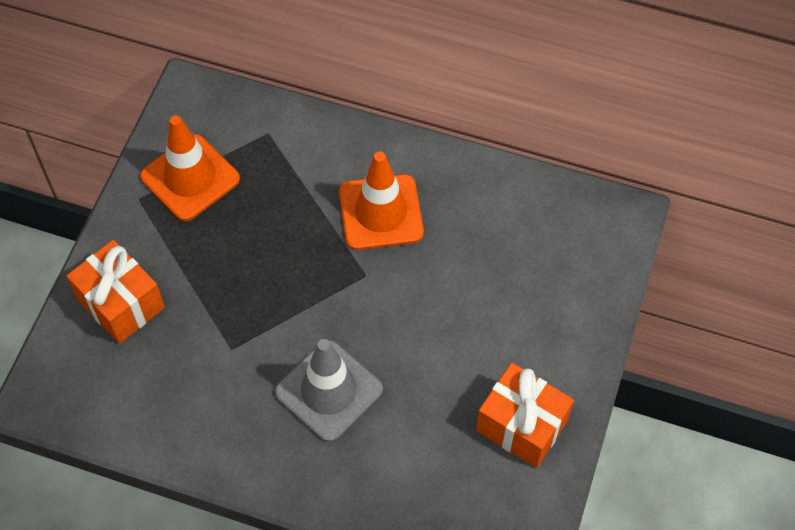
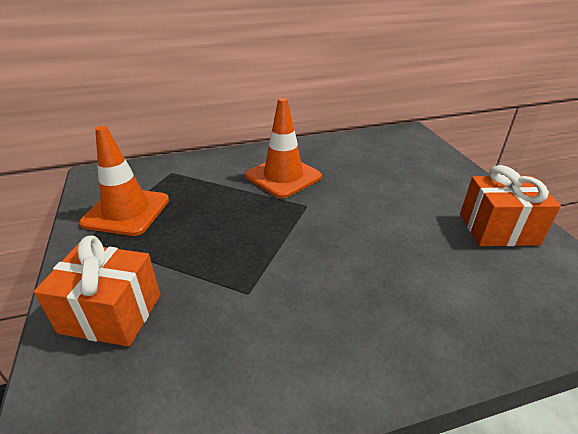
camera: 35 degrees left, 25 degrees down
(329, 391) = (356, 278): grey traffic cone -> none

